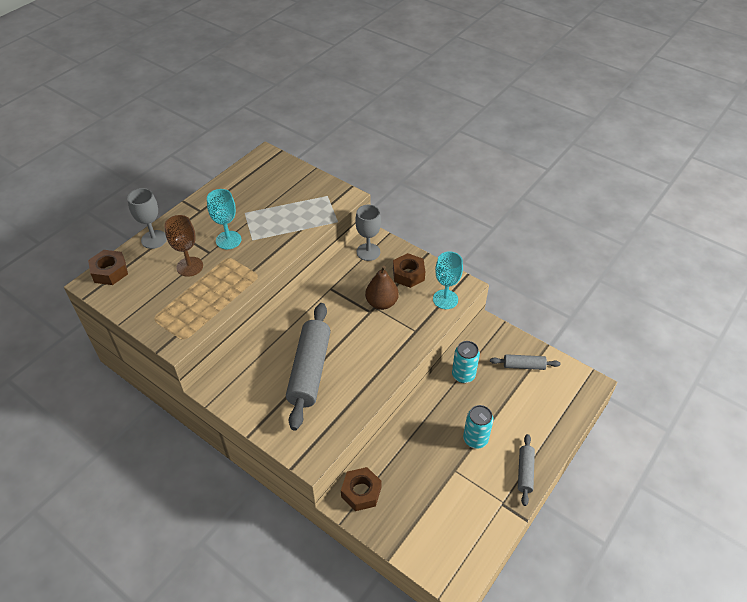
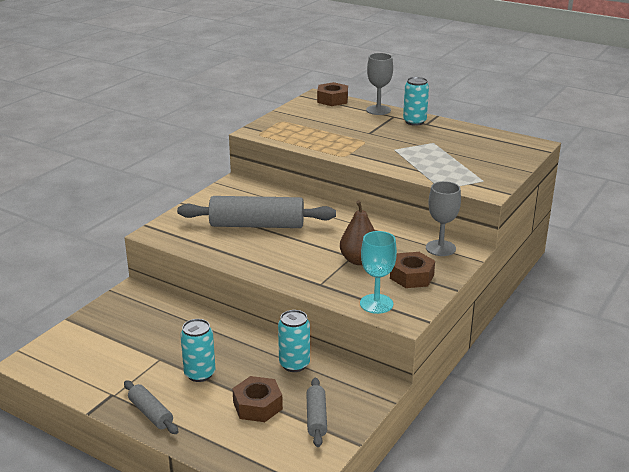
camera: 85 degrees right, 20 degrees down
(189, 266) = (347, 127): brown goblet -> none
(193, 218) = (414, 122): none -> turquoise can
(228, 240) = (389, 139): turquoise goblet -> none
(361, 492) = (141, 299): brown nut -> brown nut (257, 405)
(525, 472) = (151, 413): grey rolling pin -> grey rolling pin turned 45 degrees clockwise

